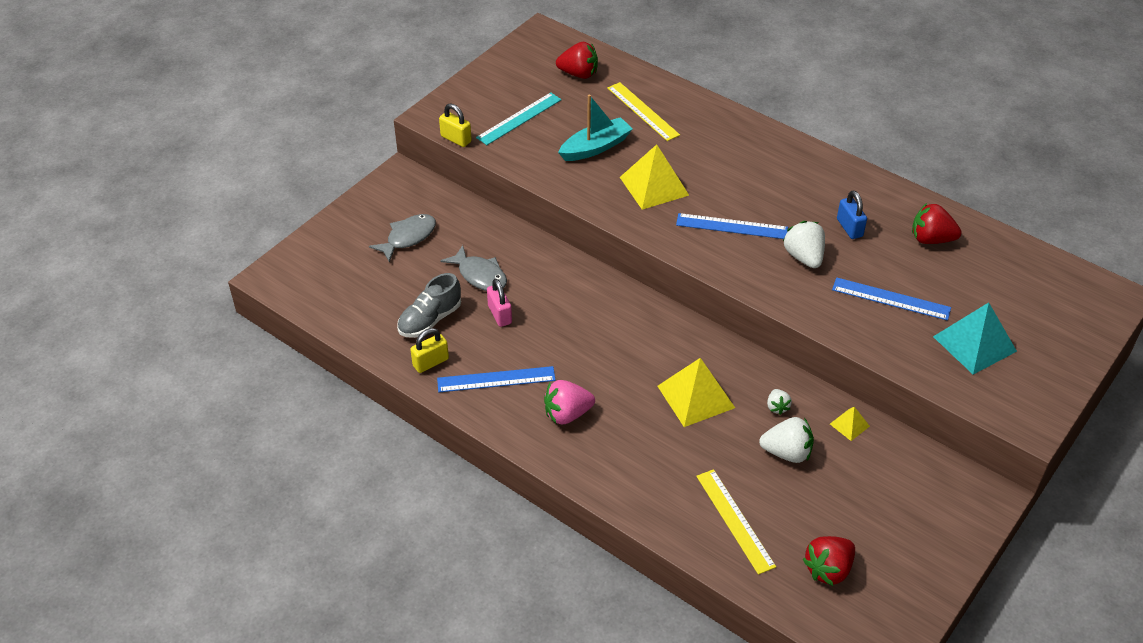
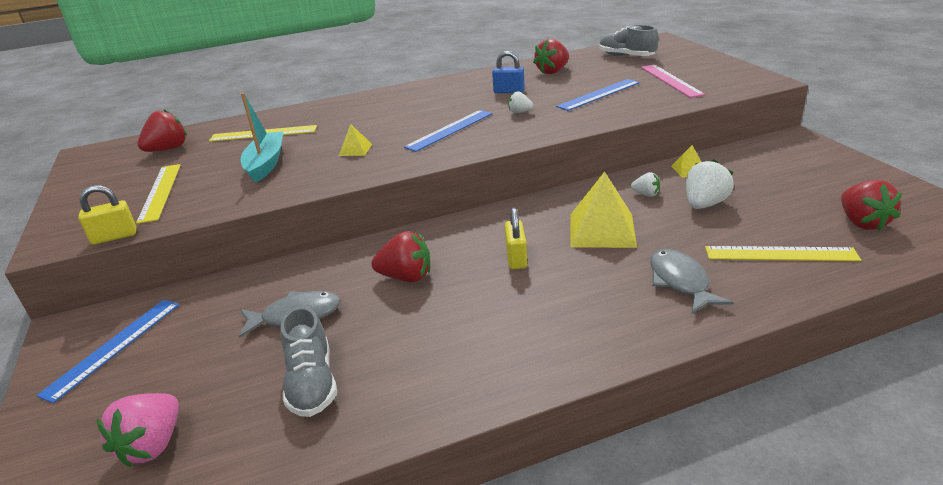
camera: 55 degrees left, 15 degrees down
(408, 237) = (163, 356): grey fish -> grey fish (680, 282)
(430, 362) = (381, 408): yellow padlock -> yellow padlock (516, 258)
(496, 379) = (464, 356): blue ruler -> blue ruler (114, 347)
(499, 314) = (370, 320): pink padlock -> none
(519, 118) = (160, 192): turquoise ruler -> yellow ruler
(556, 308) = (406, 277): none -> red strawberry
(567, 414) = (564, 317): pink strawberry -> pink strawberry (153, 445)
(654, 186) = (355, 149): yellow pyramid -> yellow pyramid, size x0.49
(804, 257) = (519, 112): white strawberry -> white strawberry, size x0.55
(974, 343) = (670, 80): turquoise pyramid -> pink ruler
(1028, 284) = (626, 56): none -> grey shoe

